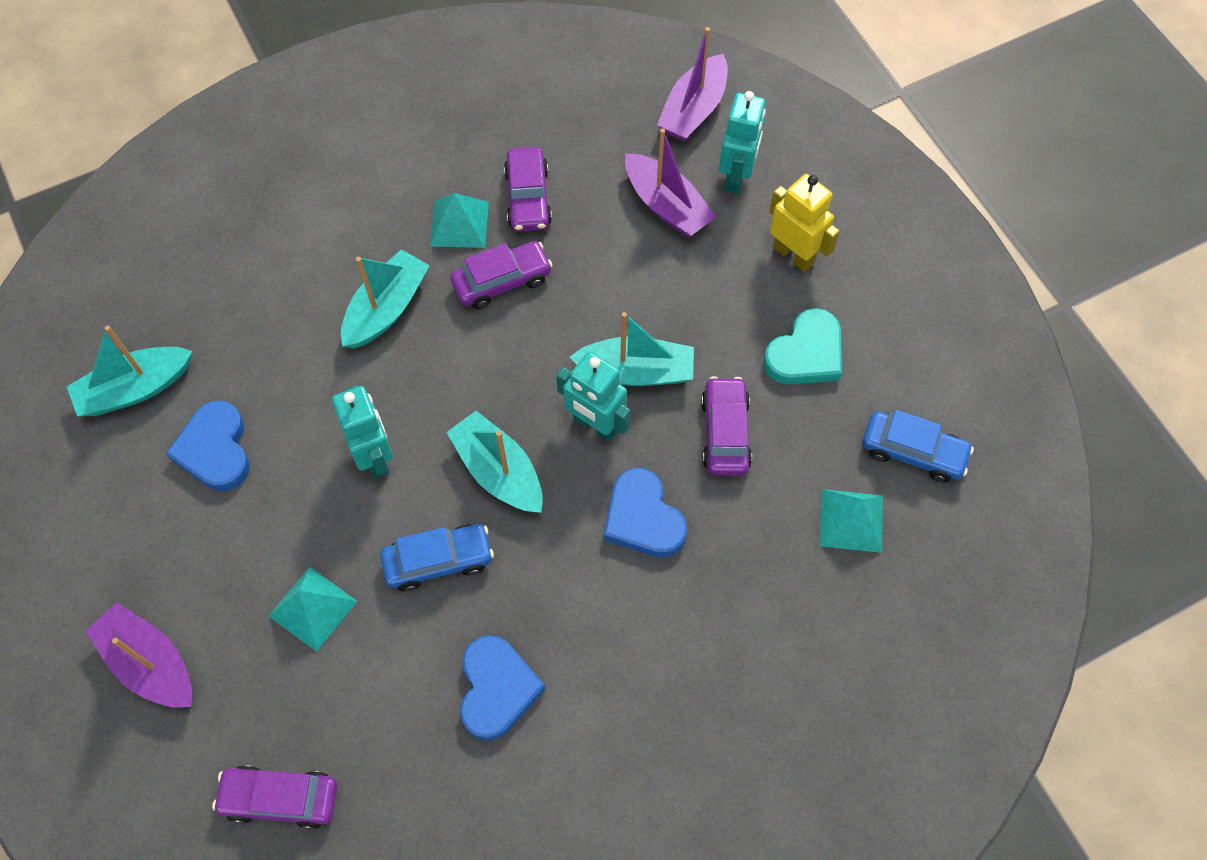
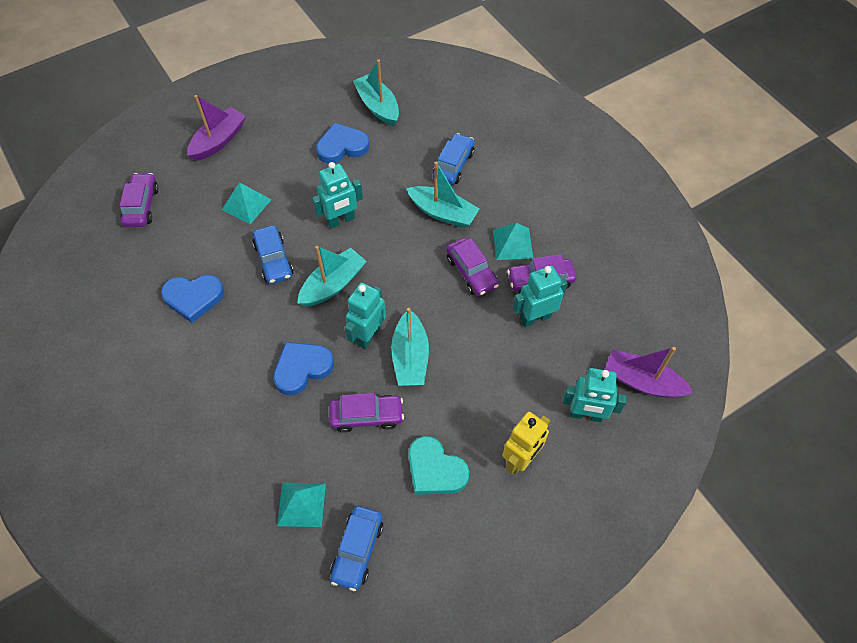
camera: 85 degrees right, 5 degrees down
(293, 286) = (453, 165): none -> blue car
(588, 212) = (535, 318): none -> turquoise robot
(666, 206) = (550, 368): purple boat -> none

